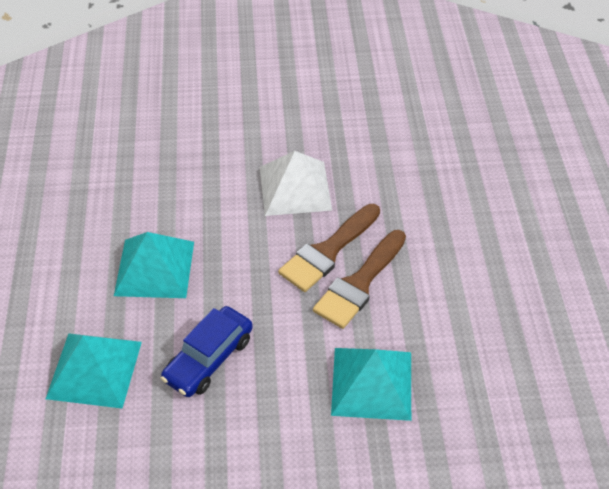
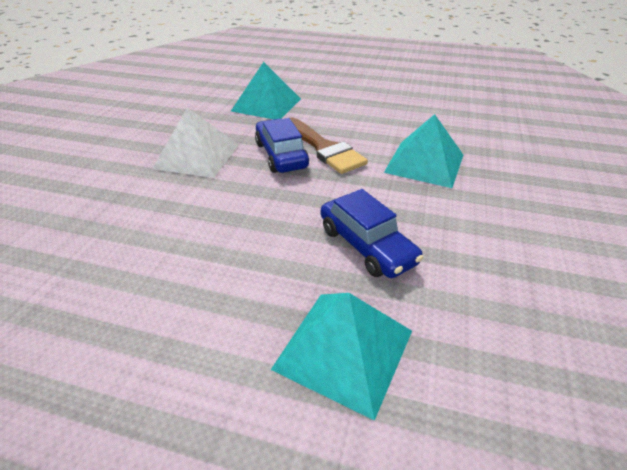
camera: 70 degrees left, 10 degrees down
(154, 268) = (220, 263): turquoise pyramid -> turquoise pyramid (266, 105)
(327, 251) = (281, 155): brown brush -> blue car

